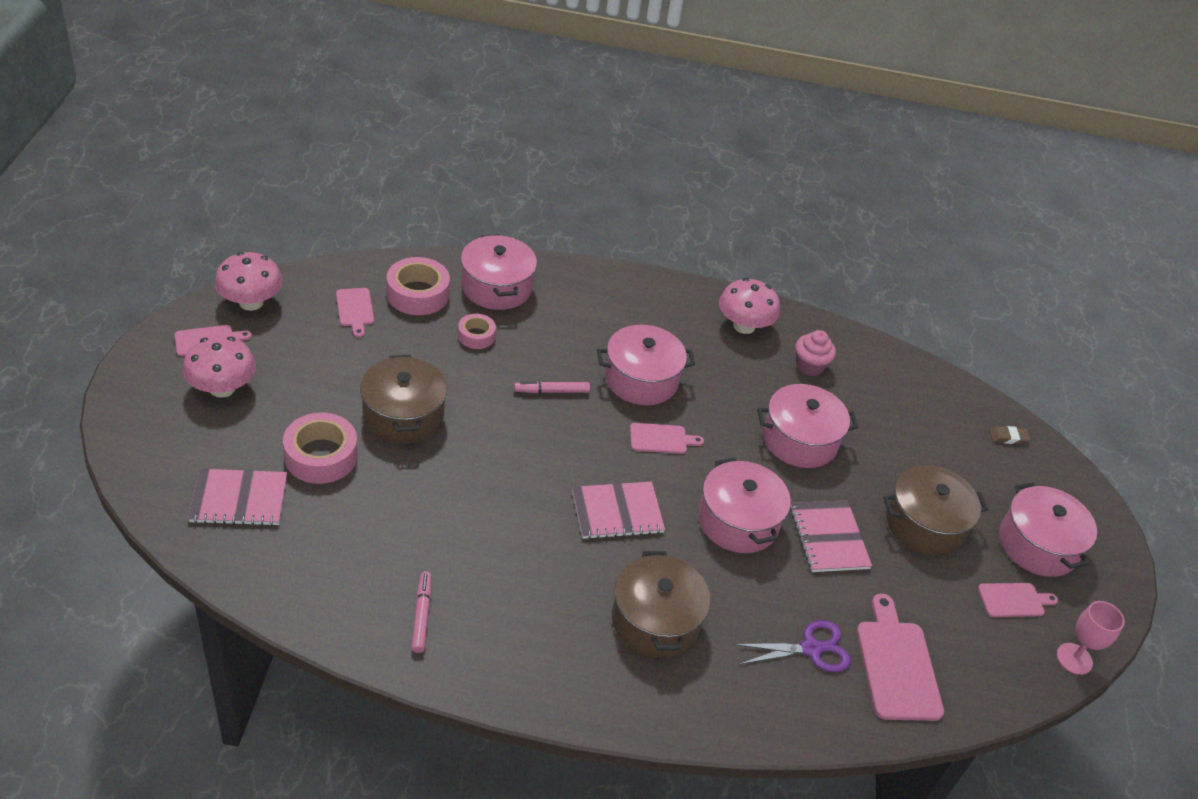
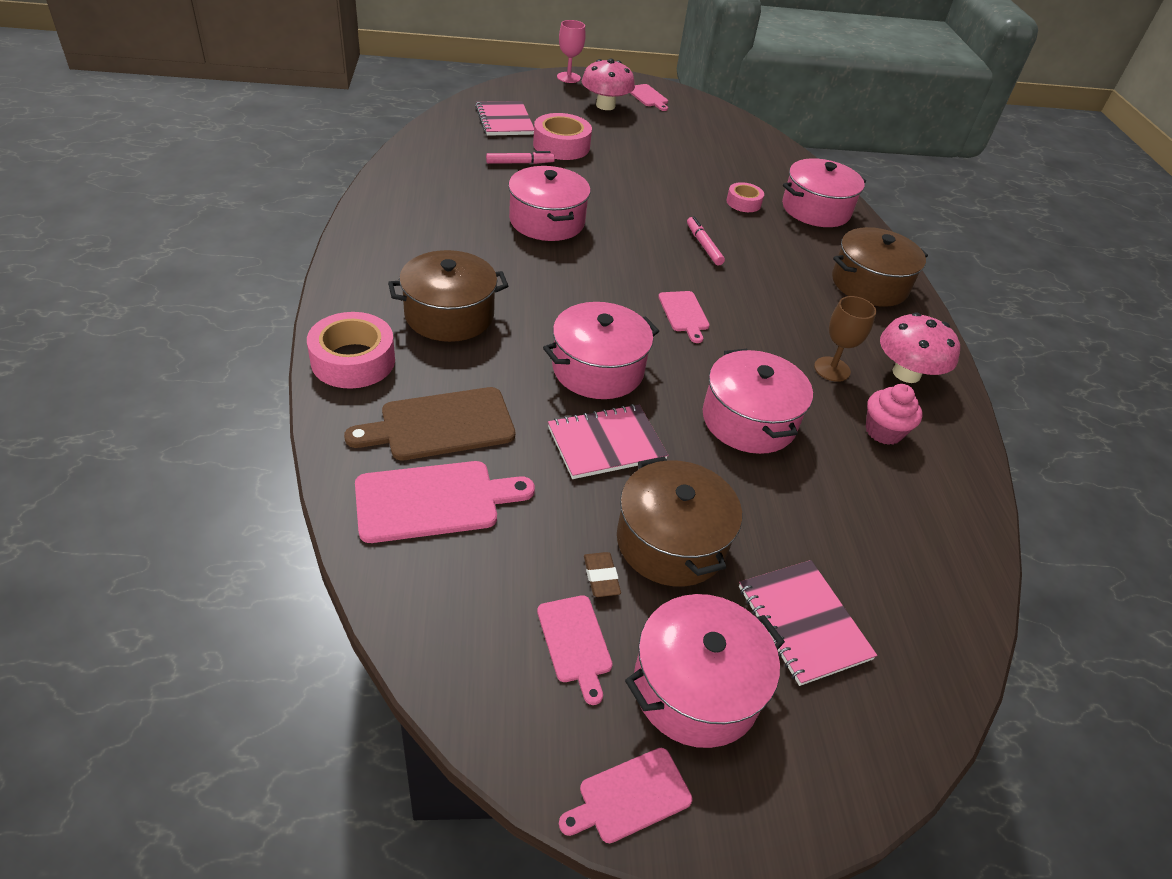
camera: 80 degrees right, 0 degrees up
(251, 302) = (699, 107): pink mushroom -> none
(355, 309) = (727, 147): pink cutting board -> pink cutting board (630, 796)
(403, 415) = (625, 175): brown pot -> brown pot (869, 284)
(418, 294) = (770, 172): pink tape -> pink tape (353, 360)
(422, 615) = (422, 197): pink marker -> pink marker (520, 163)
(617, 512) = (572, 288): pink notebook -> pink notebook (803, 623)
(641, 379) = (759, 298): pink pot -> pink pot (546, 221)
(738, 368) = (832, 369): none -> brown goblet
(811, 648) = (441, 425): purple scissors -> brown cutting board
(1008, 437) = (907, 665): brown eraser -> brown eraser (601, 577)
(1074, 659) = (488, 718): pink goblet -> pink goblet (568, 77)

